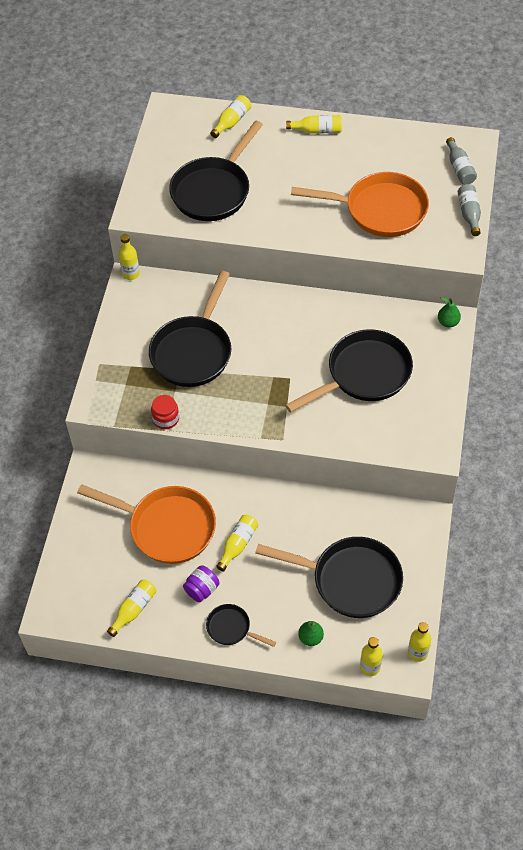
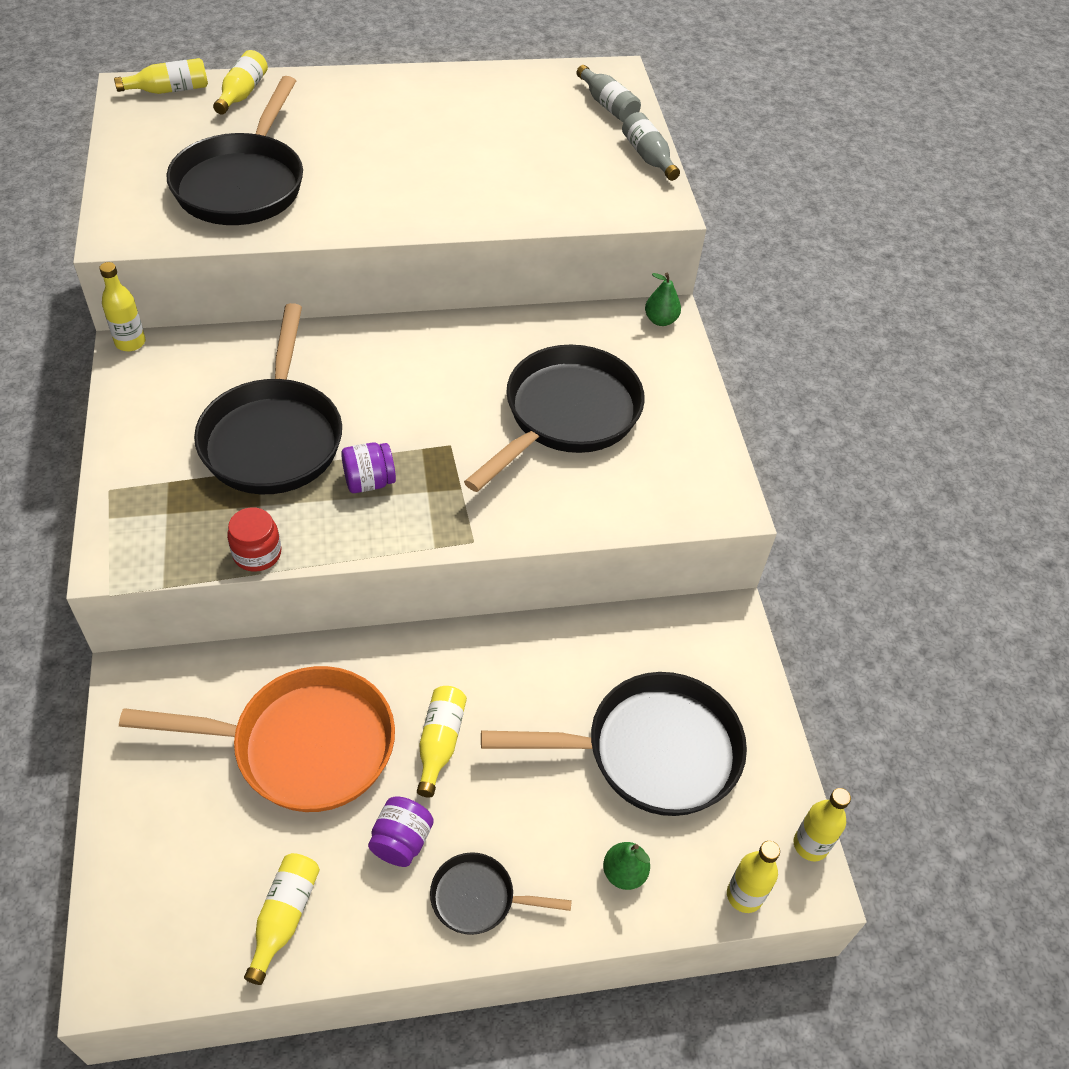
camera: 25 degrees left, 5 degrees down
(237, 391) = (369, 482): none -> purple jar
(317, 130) = (380, 88): yellow bottle -> yellow bottle (169, 90)
(380, 210) = (516, 171): orange pan -> none

